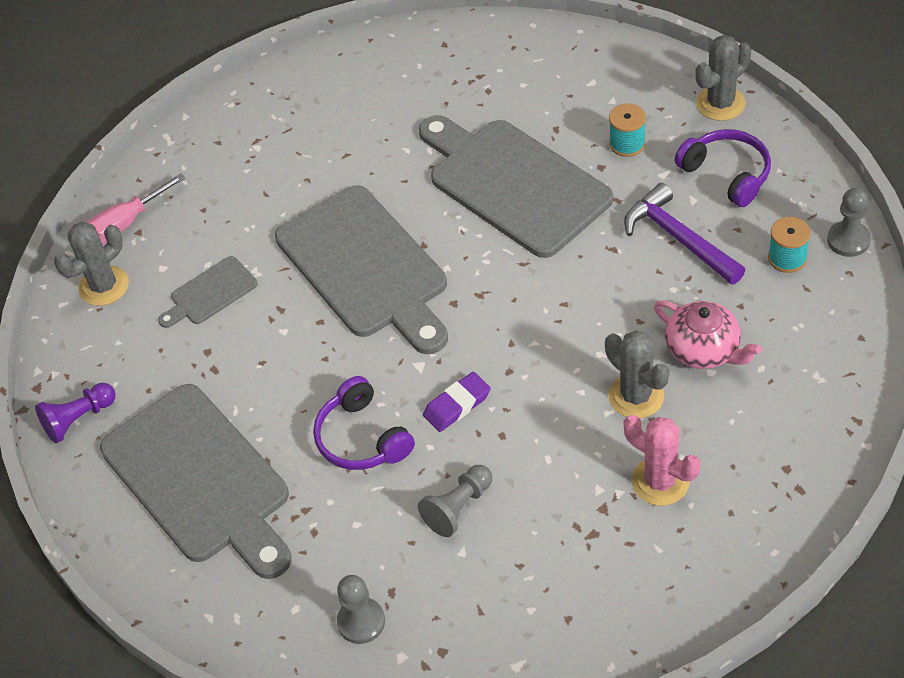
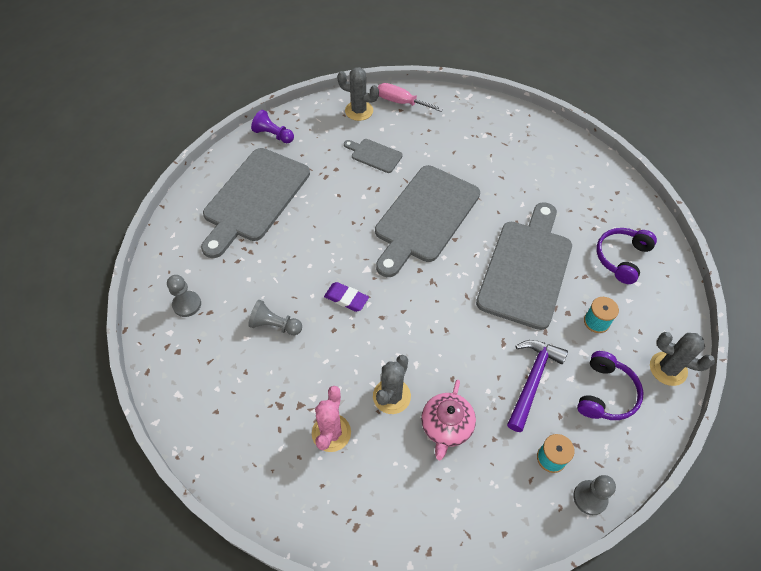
camera: 60 degrees right, 5 degrees up
(362, 438) = (306, 260): purple headphones -> purple headphones (621, 258)

